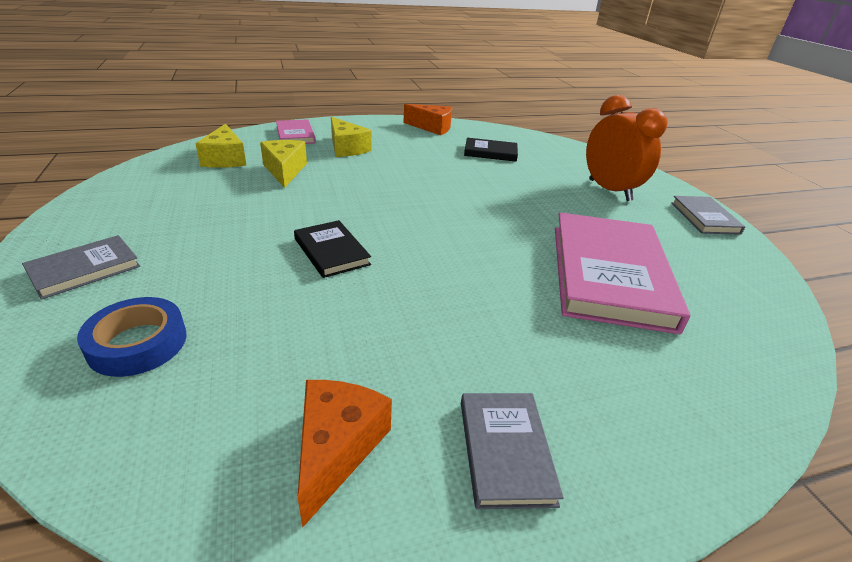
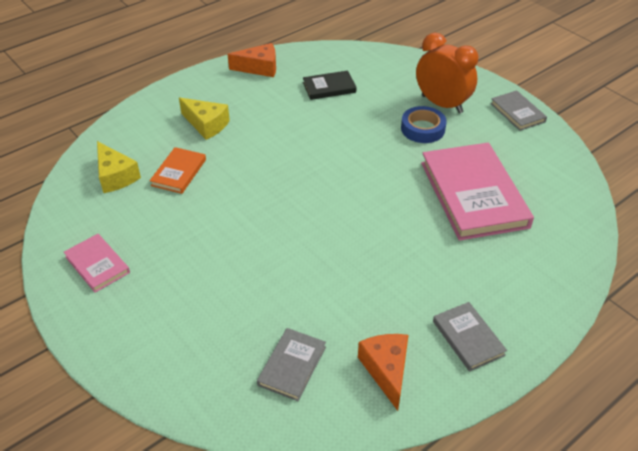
camera: 20 degrees left, 10 degrees up
(84, 269) = (129, 323): grey book -> grey book (292, 366)
(138, 343) = (224, 358): blue tape -> blue tape (422, 129)
(285, 170) = (178, 172): yellow cheese -> orange book
(295, 135) = (147, 122): pink book -> pink book (97, 265)
(331, 251) = (283, 243): black book -> none

